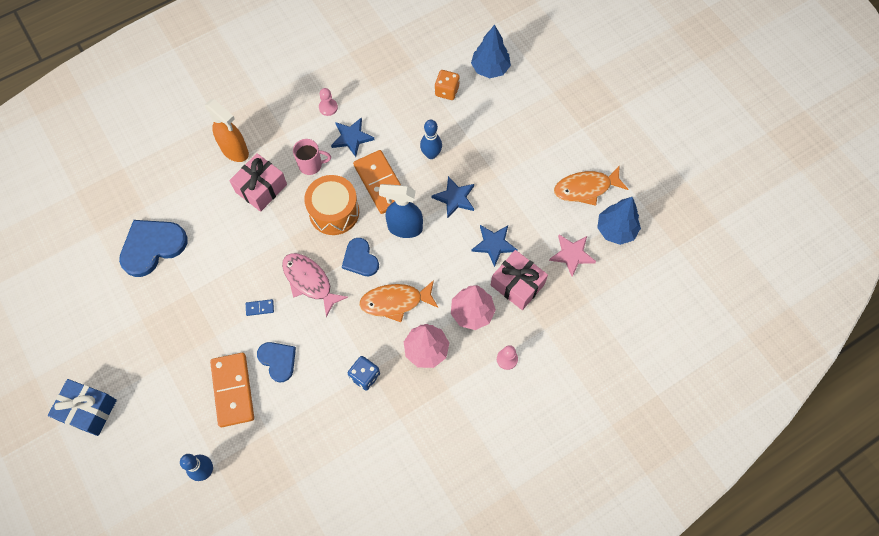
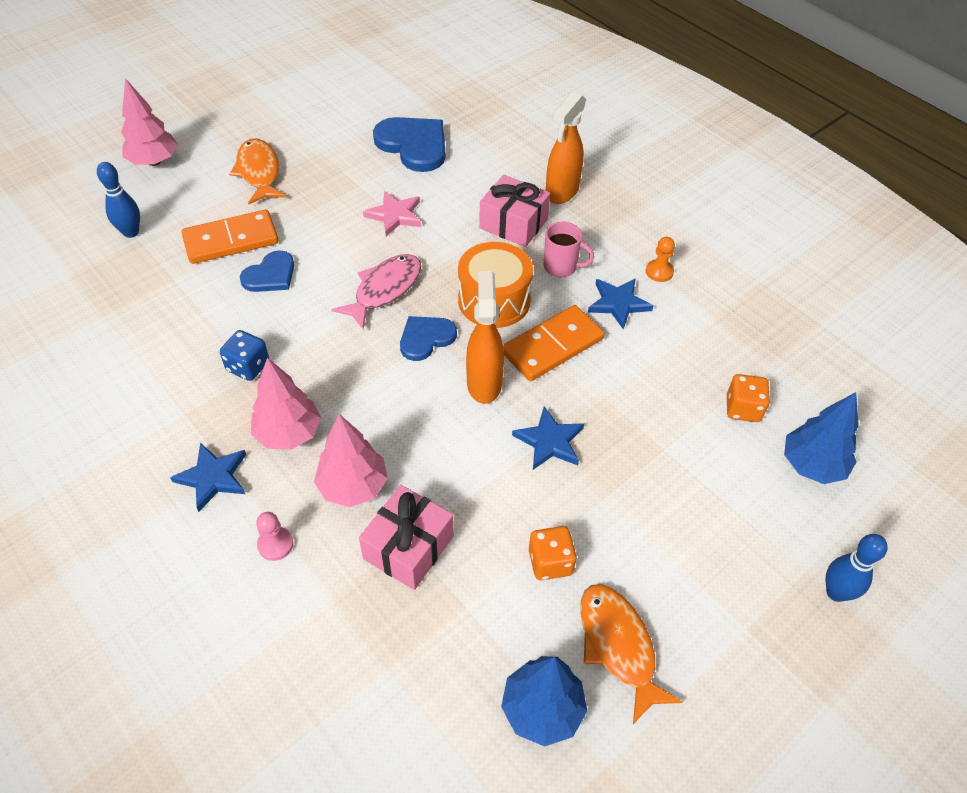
camera: 80 degrees right, 15 degrees down
(88, 410) = (211, 132): blue gift -> none
(117, 458) = (154, 161): none -> pink tree
(260, 308) = (342, 248): blue domino -> none
(311, 165) = (561, 267): pink mug -> pink mug turned 60 degrees counterclockwise
(328, 107) = (659, 272): pink pawn -> orange pawn
(395, 302) = (363, 387): orange fish -> orange fish (259, 172)
(404, 228) = (484, 383): blue spray bottle -> orange spray bottle
(431, 154) = (619, 401): blue bowling pin -> blue bowling pin (836, 592)
(494, 244) = (477, 505): blue star -> blue star (213, 477)
(535, 212) = (550, 562): none -> orange dice
(572, 255) = (477, 632): pink star -> pink star (395, 215)

